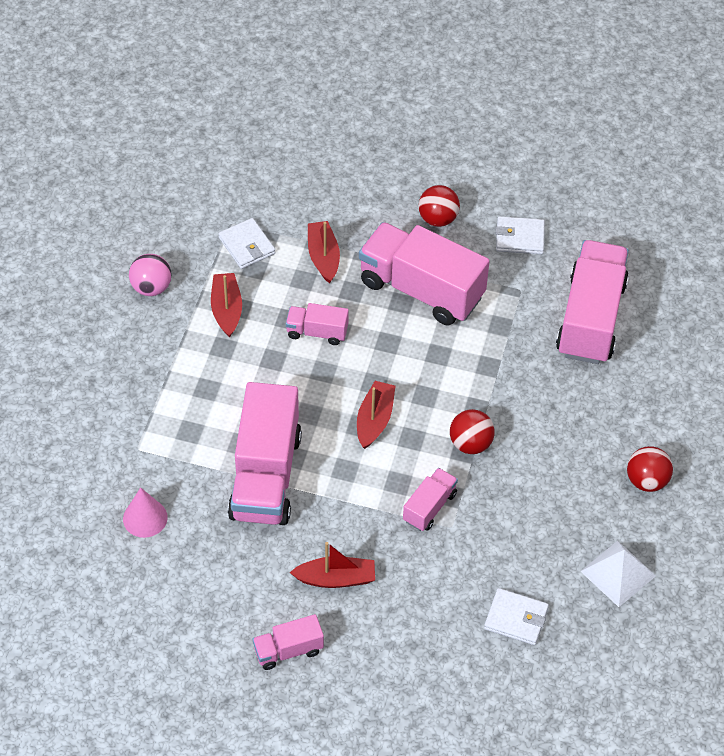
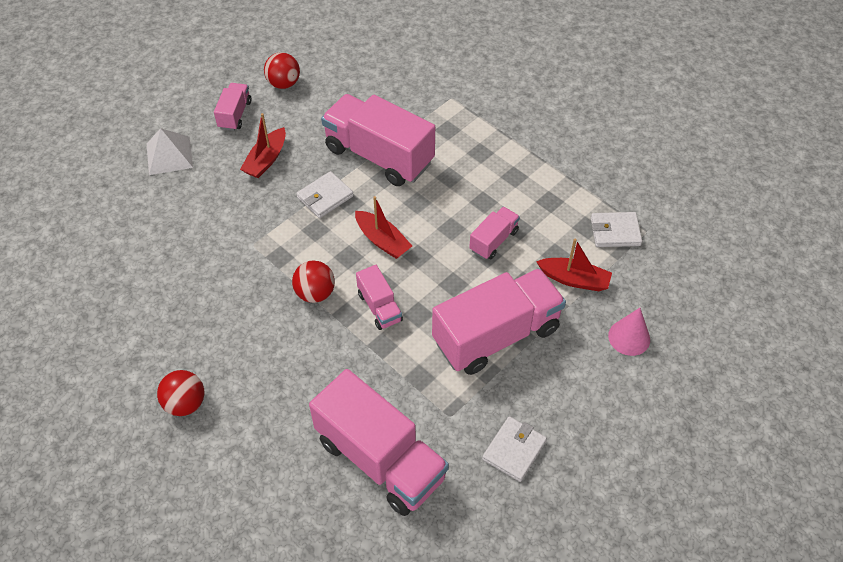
camera: 120 degrees right, 0 degrees up
(145, 518) = (391, 82): pink cone -> pink cone (629, 337)
(151, 287) = (601, 156): pink ball -> none
(226, 309) = (552, 193): red boat -> none
(429, 507) = (279, 239): pink truck -> pink truck (379, 307)
(438, 219) = (575, 390): red ball -> red ball (284, 84)
(516, 618) = (148, 247): white wallet -> white wallet (325, 197)
(618, 573) = (126, 332): white pyramid -> white pyramid (169, 155)

